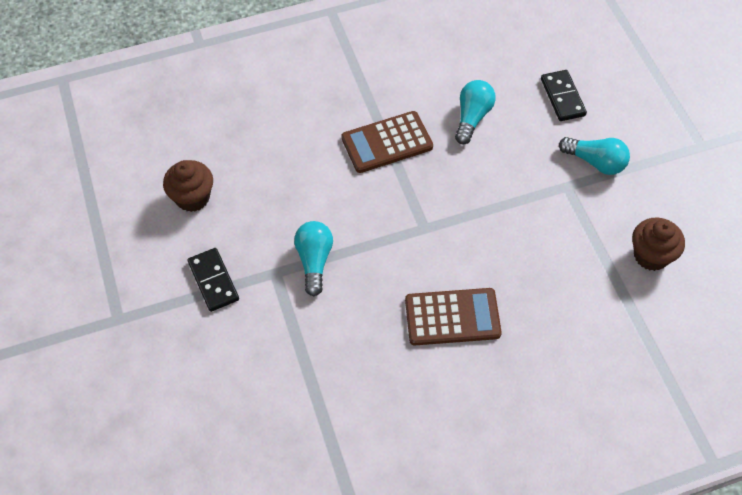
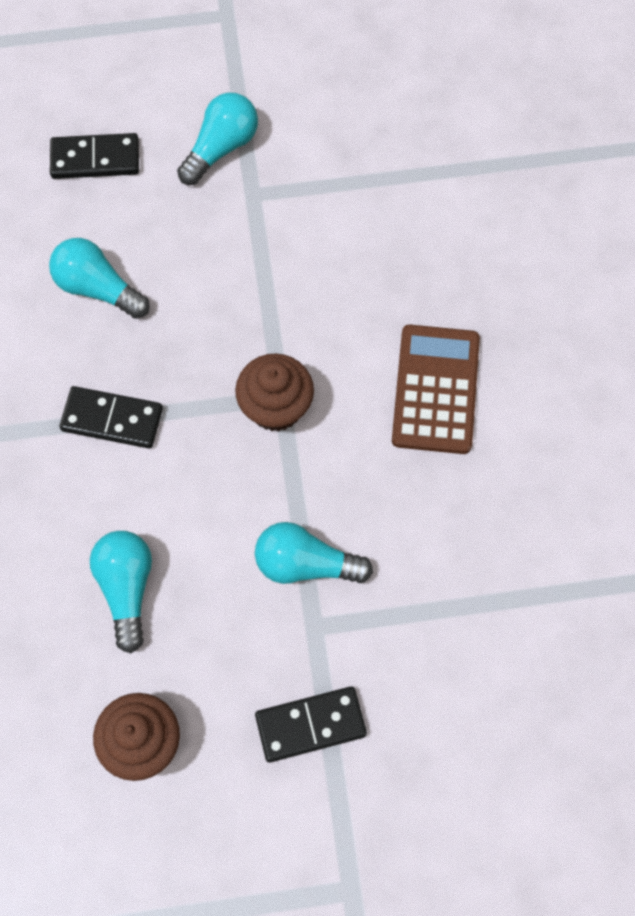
camera: 80 degrees left, 10 degrees up
(282, 171) = (127, 588): none -> turquoise light bulb
(387, 142) = (112, 419): brown calculator -> black domino
(651, 255) = (386, 124): brown cupcake -> brown cupcake (276, 407)

